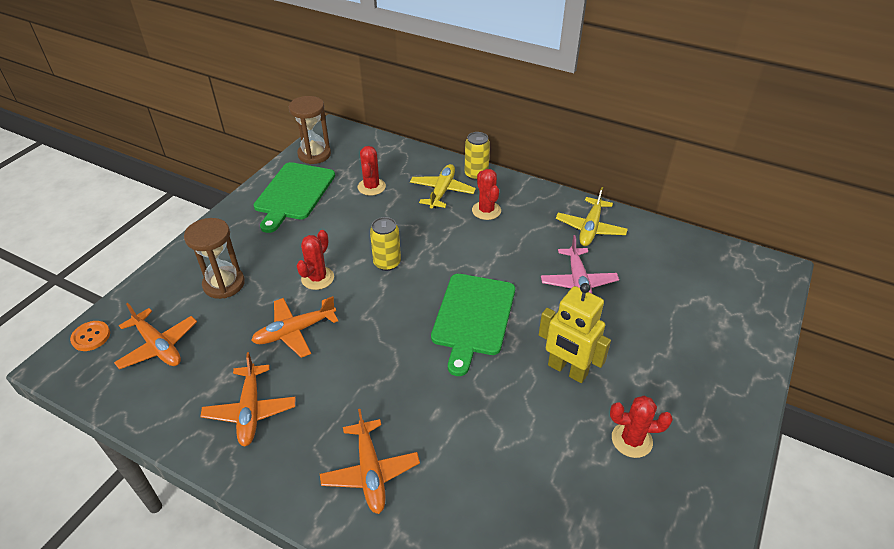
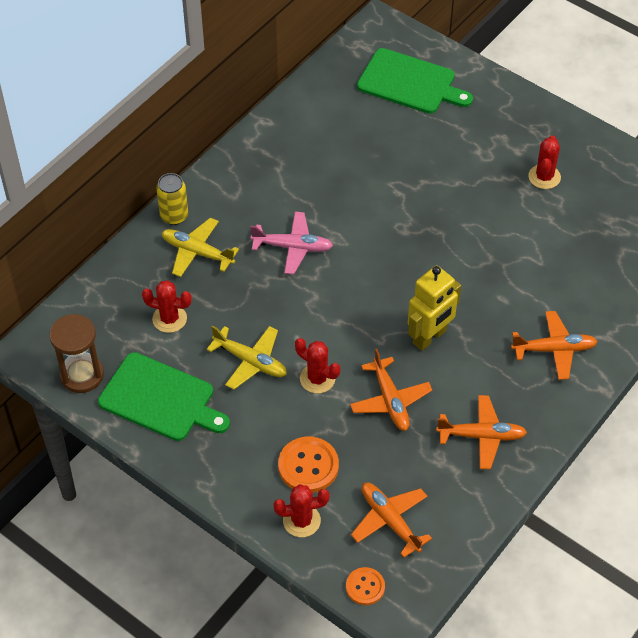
camera: 80 degrees left, 10 degrees up
(158, 346) = (390, 520): orange plane -> orange plane turned 90 degrees counterclockwise
(224, 284) = (308, 466): brown hourglass -> orange button
(387, 263) = (307, 315): yellow can -> none
(472, 317) = (397, 255): green cutting board -> green cutting board (410, 83)
(486, 210) = (242, 218): red cactus -> red cactus (301, 520)
(567, 370) = (470, 200): yellow robot -> yellow robot (430, 337)
(578, 282) = (368, 167): pink plane -> pink plane (293, 247)
(590, 228) = (293, 139): yellow plane -> yellow plane (251, 361)

